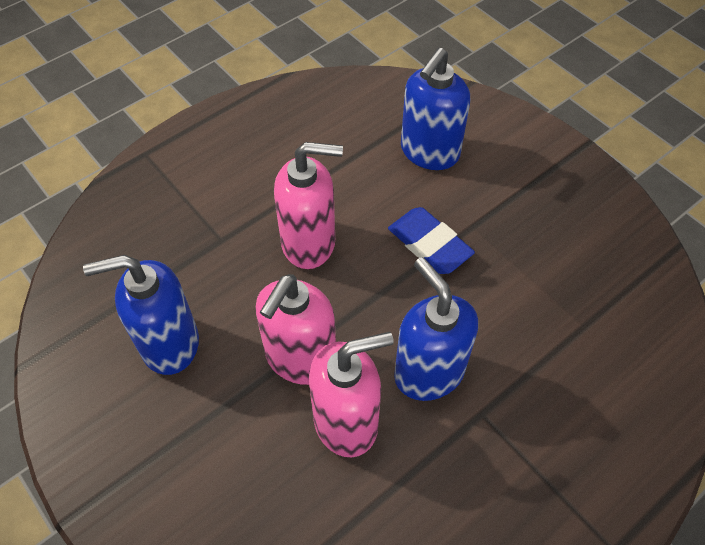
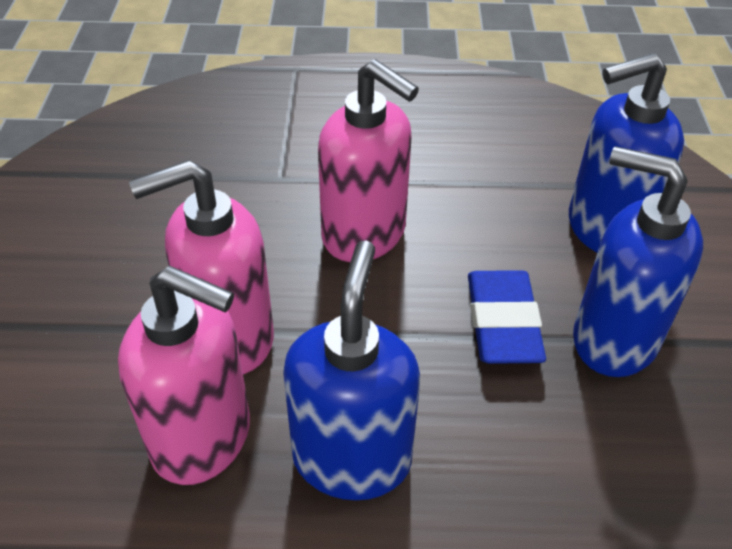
camera: 40 degrees right, 10 degrees down
(169, 344) = (128, 236): blue soap dispenser -> blue soap dispenser (613, 339)

